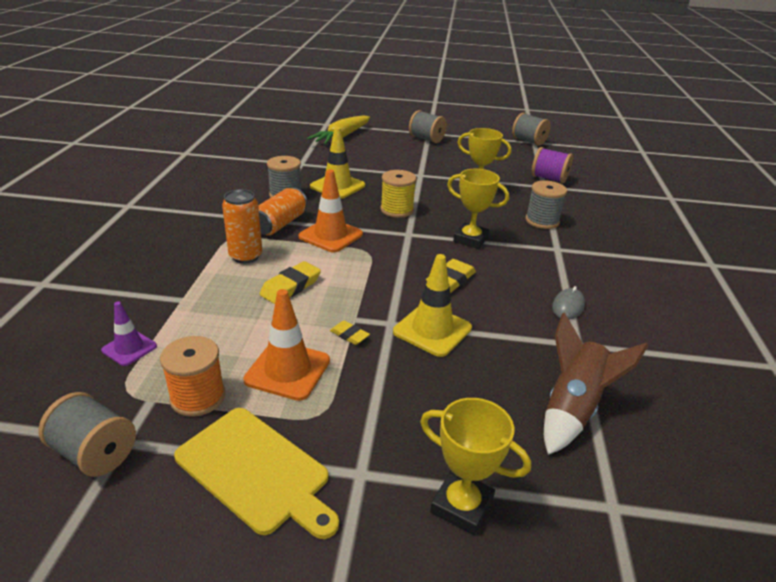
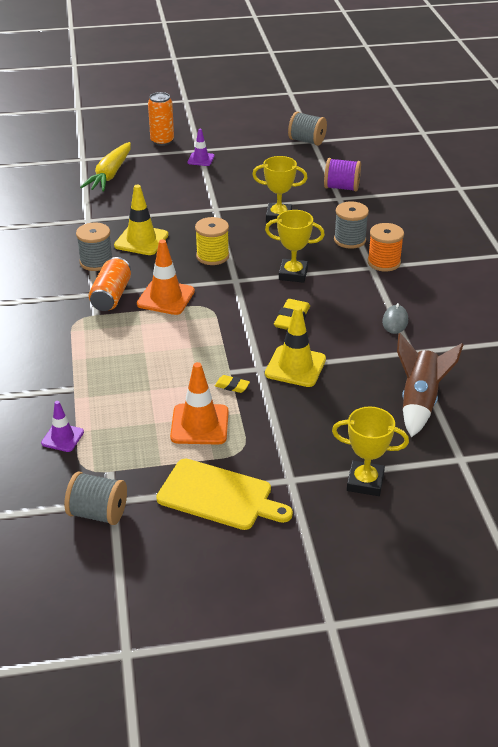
camera: 15 degrees left, 5 degrees up
(198, 397) = (144, 460): orange spool -> orange spool (384, 262)
(245, 256) = (101, 336): orange can -> orange can (162, 141)
(291, 287) = (160, 356): yellow eraser -> none
(426, 139) = (201, 159): grey spool -> purple traffic cone

